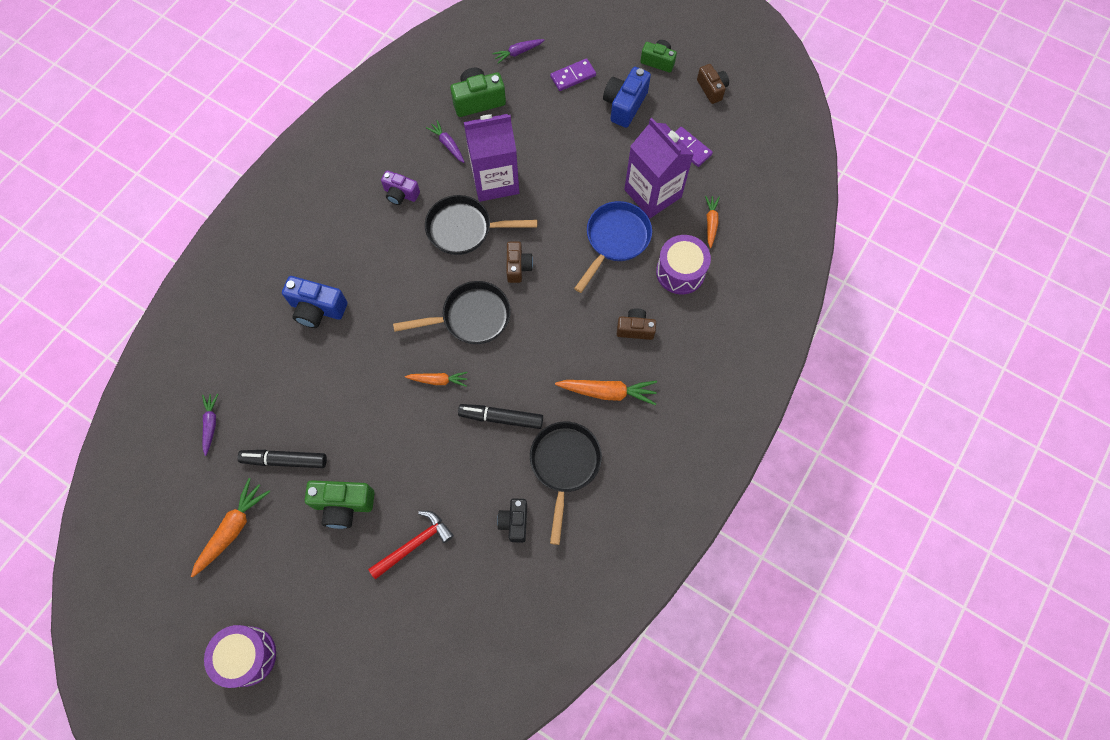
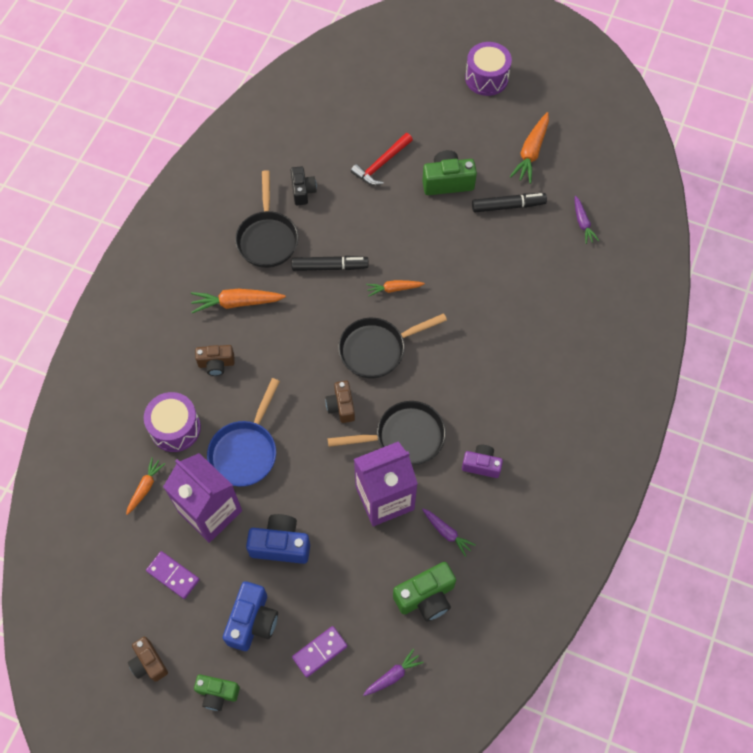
camera: 170 degrees right, 5 degrees down
(317, 309) = (526, 334): blue camera -> blue camera (281, 545)
(711, 223) = (145, 487): orange carrot -> orange carrot turned 150 degrees counterclockwise

